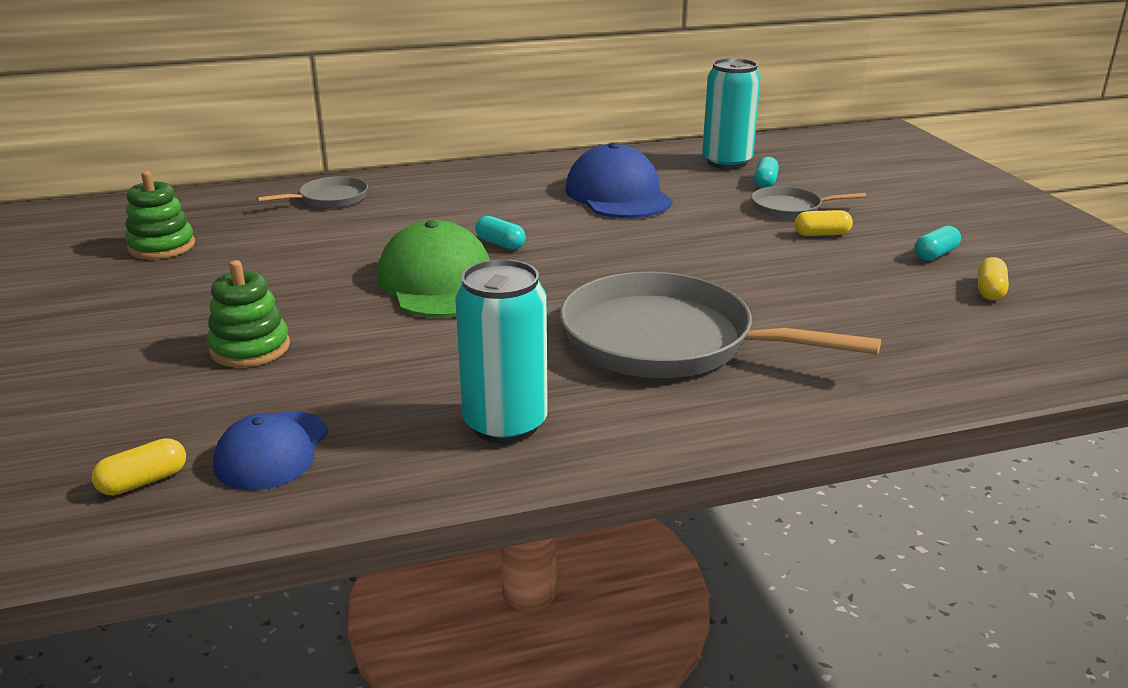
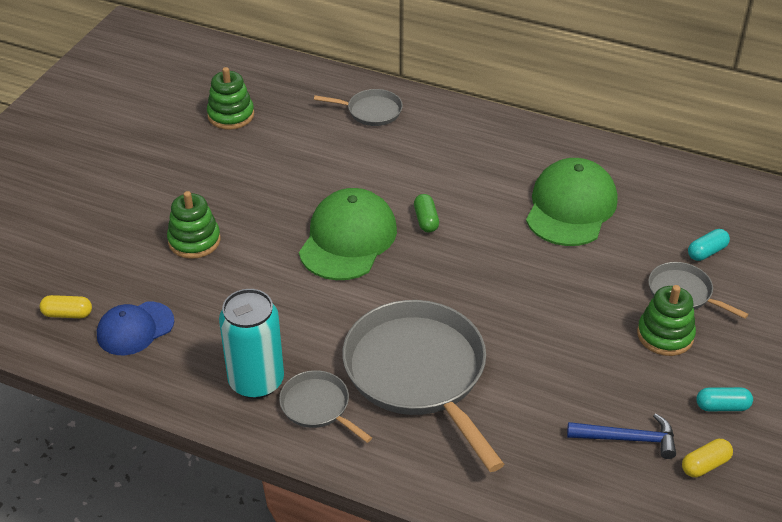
camera: 40 degrees right, 15 degrees up
(500, 244) = (426, 220): turquoise capsule -> green capsule
(607, 411) = (317, 406): none -> grey pan
(618, 194) = (571, 207): blue cap -> green cap
(726, 162) = (710, 210): turquoise can -> none
(821, 234) = (665, 335): yellow capsule -> green stacking toy
(911, 302) = (628, 439): none -> blue hammer

